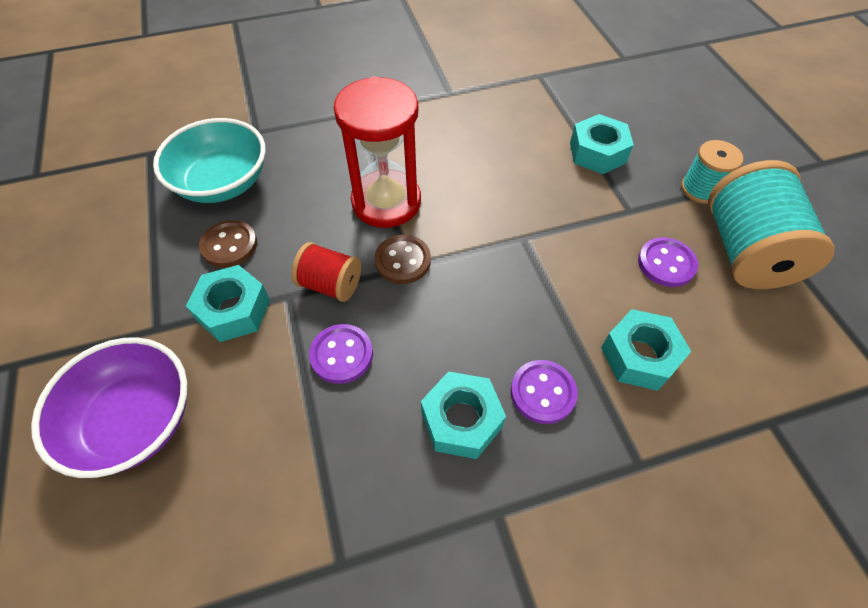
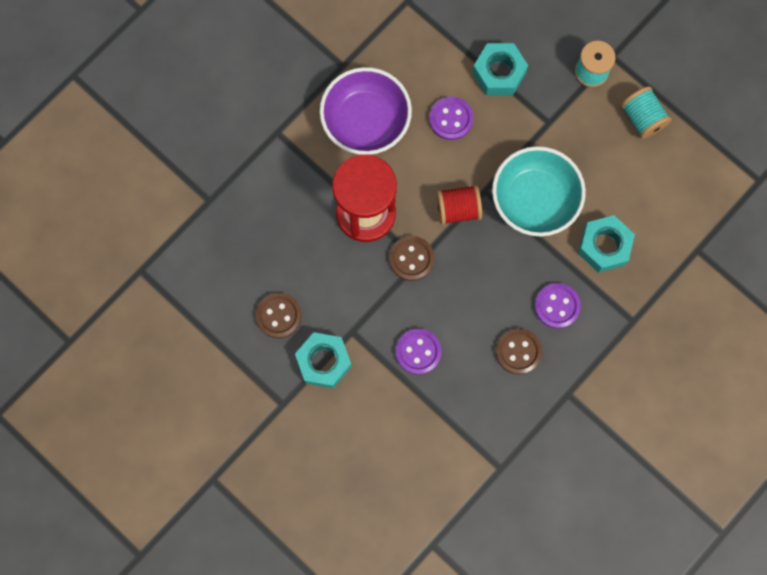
camera: 30 degrees left, 20 degrees up
(135, 420) = (324, 464): purple bowl -> purple bowl (366, 121)
(223, 183) = (226, 265): turquoise bowl -> turquoise bowl (535, 200)
(330, 284) = (374, 306): red spool -> red spool (458, 209)
(461, 420) = (518, 351): turquoise nut -> brown button
(666, 263) = (593, 159): purple button -> purple button (451, 119)
(745, 251) = (642, 118): turquoise spool -> turquoise spool, size x0.54

